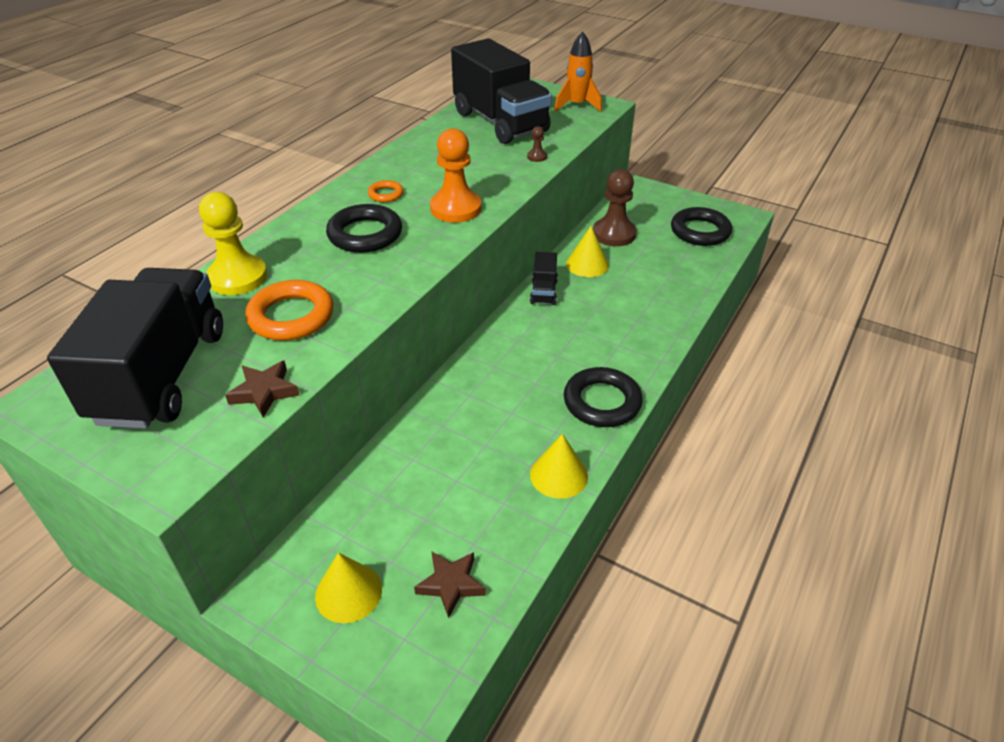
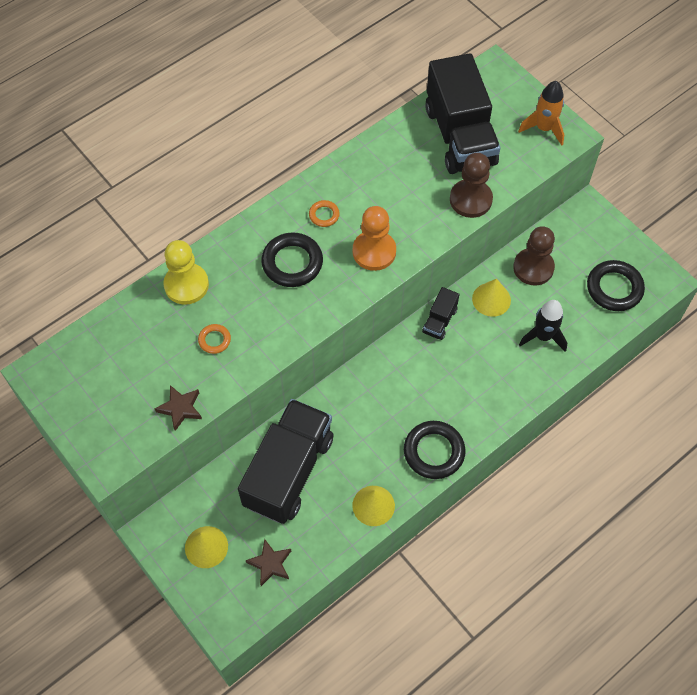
camera: 20 degrees right, 20 degrees up
(162, 375) = (119, 371): black truck -> black truck (288, 471)
(291, 316) = (214, 340): orange ring -> orange ring, size x0.51
(537, 157) = (470, 200): brown pawn -> brown pawn, size x2.35
(657, 279) = (543, 336): none -> black rocket

